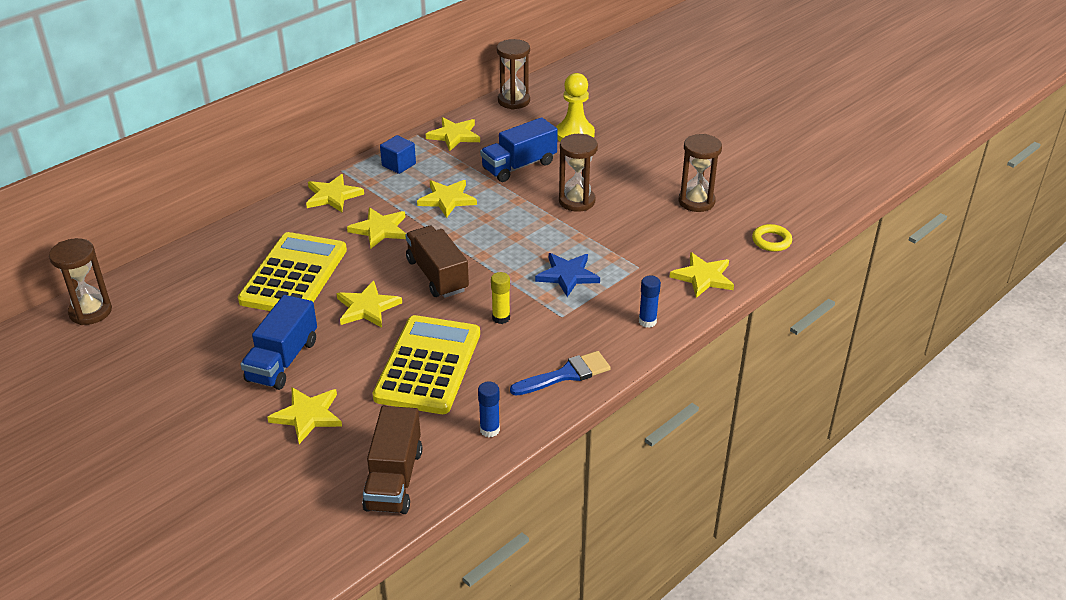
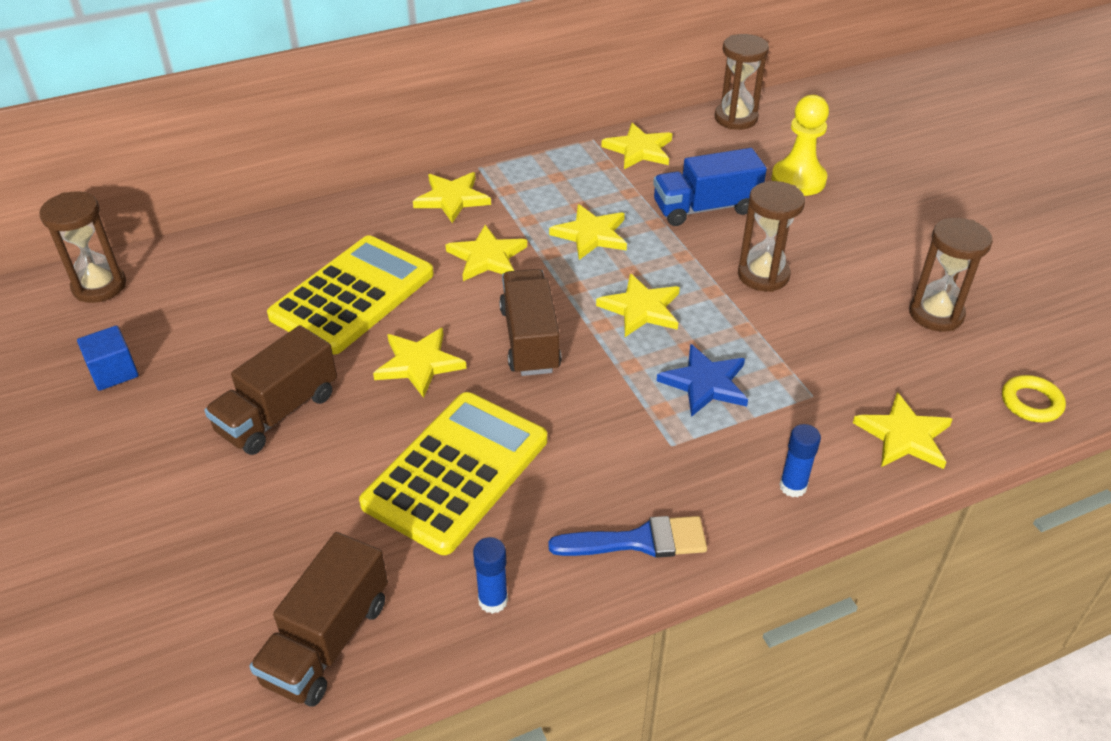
camera: 20 degrees right, 5 degrees up
(282, 361) = (278, 413): blue truck -> brown truck
(308, 415) = (267, 504): yellow star -> yellow star (641, 309)
(399, 165) = (552, 174): blue cube -> blue cube (114, 372)
(501, 318) = (586, 425): yellow glue stick -> none

